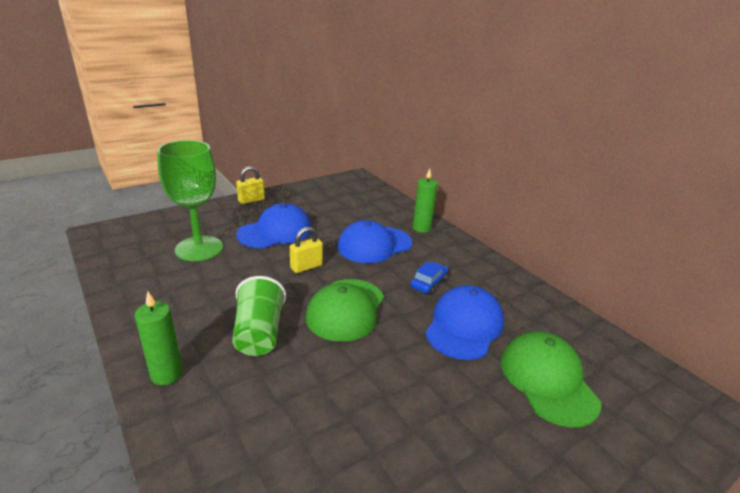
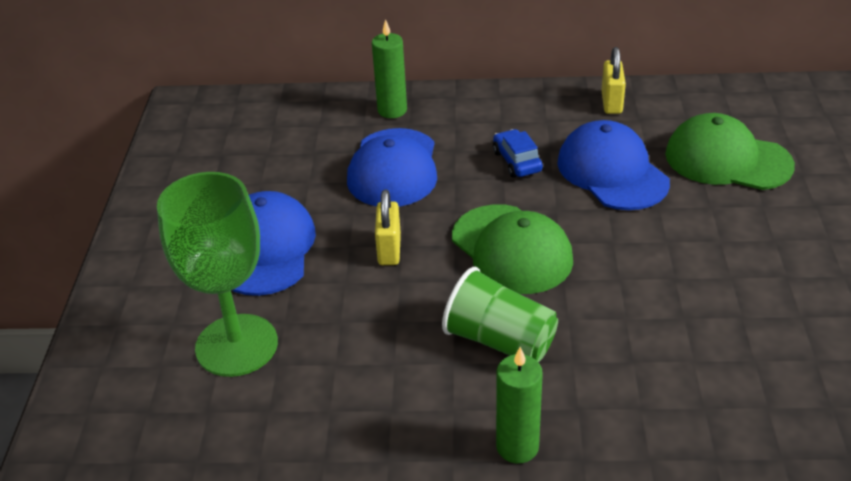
camera: 50 degrees left, 10 degrees up
(251, 200) = (136, 243): yellow padlock -> yellow padlock (611, 103)

